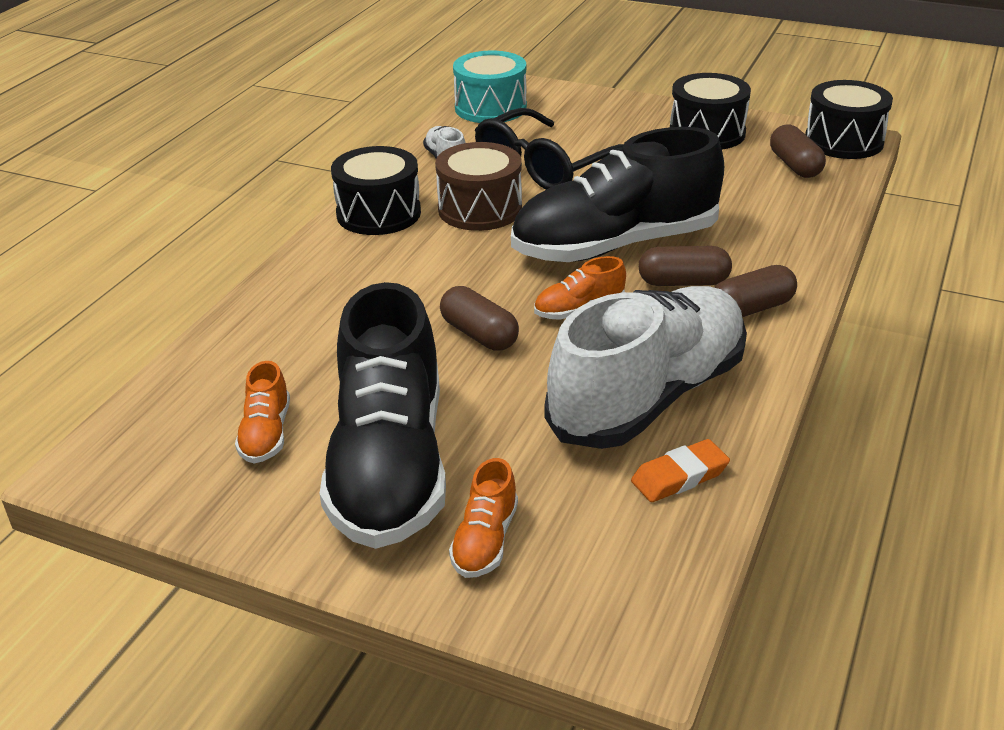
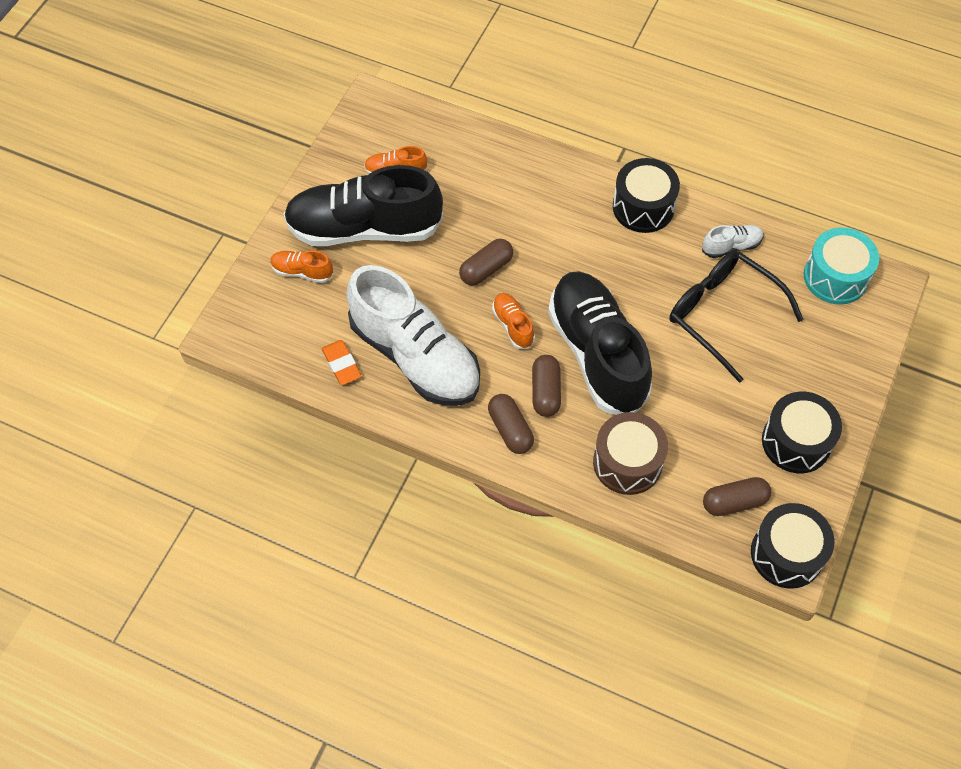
camera: 90 degrees right, 25 degrees up
(480, 209) = (651, 269): brown drum -> brown drum (627, 463)

